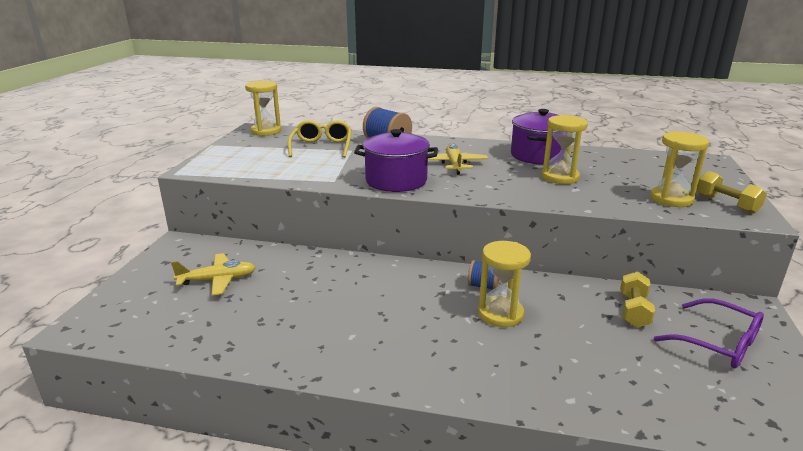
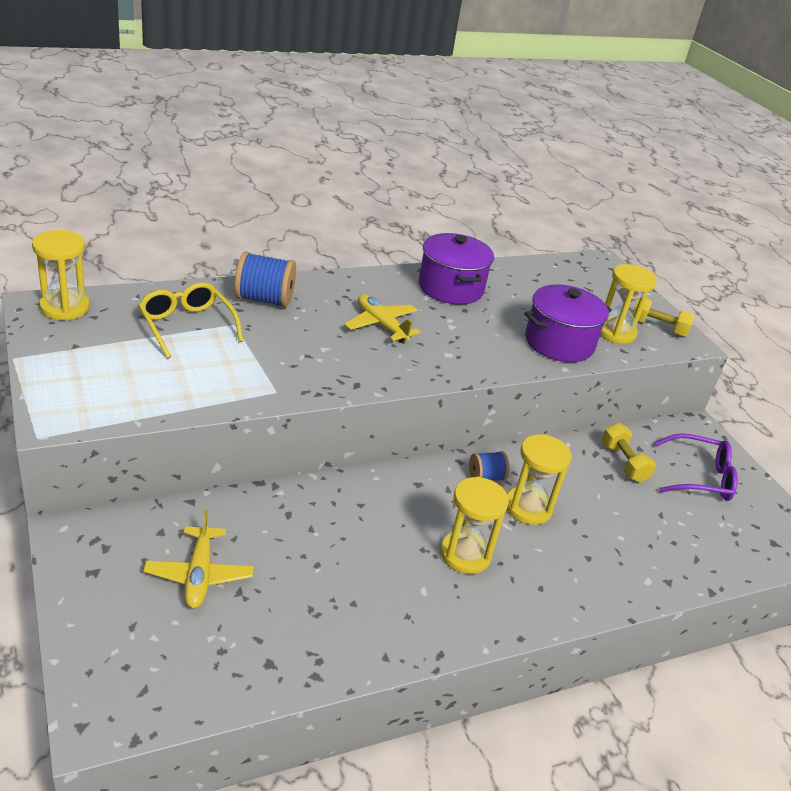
camera: 40 degrees left, 10 degrees up
(218, 280) = (199, 574): yellow plane -> yellow plane turned 135 degrees clockwise
(396, 181) = (346, 371): purple pot -> purple pot (559, 343)
(560, 177) = (501, 322): yellow hourglass -> yellow hourglass (465, 554)

